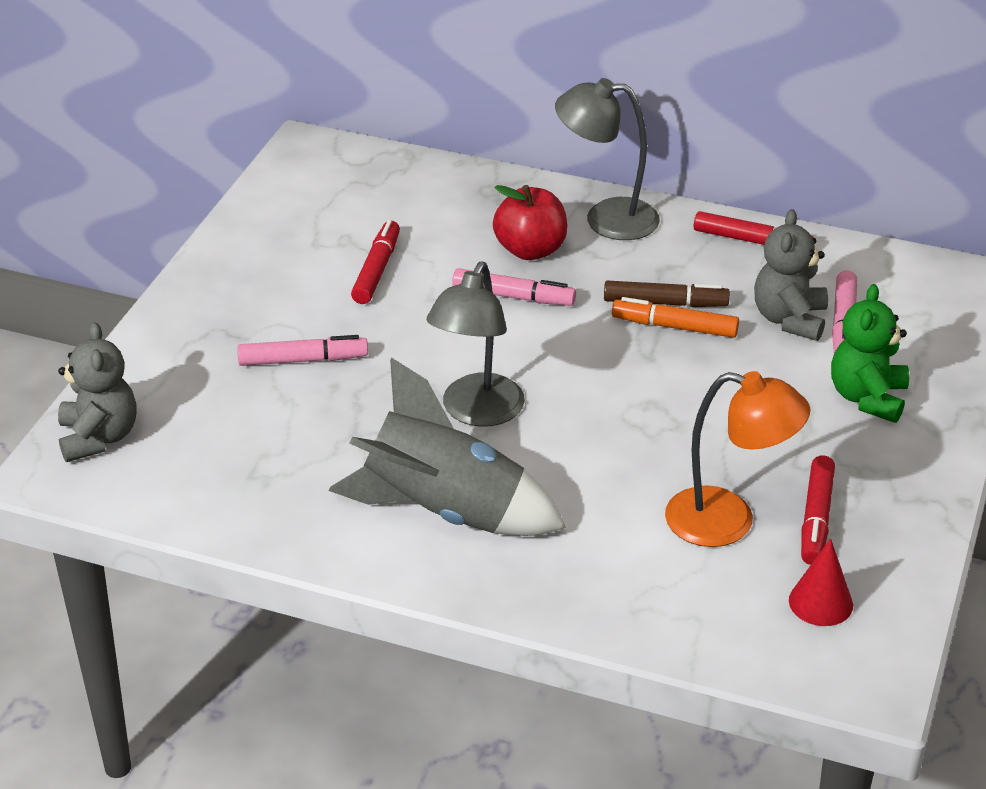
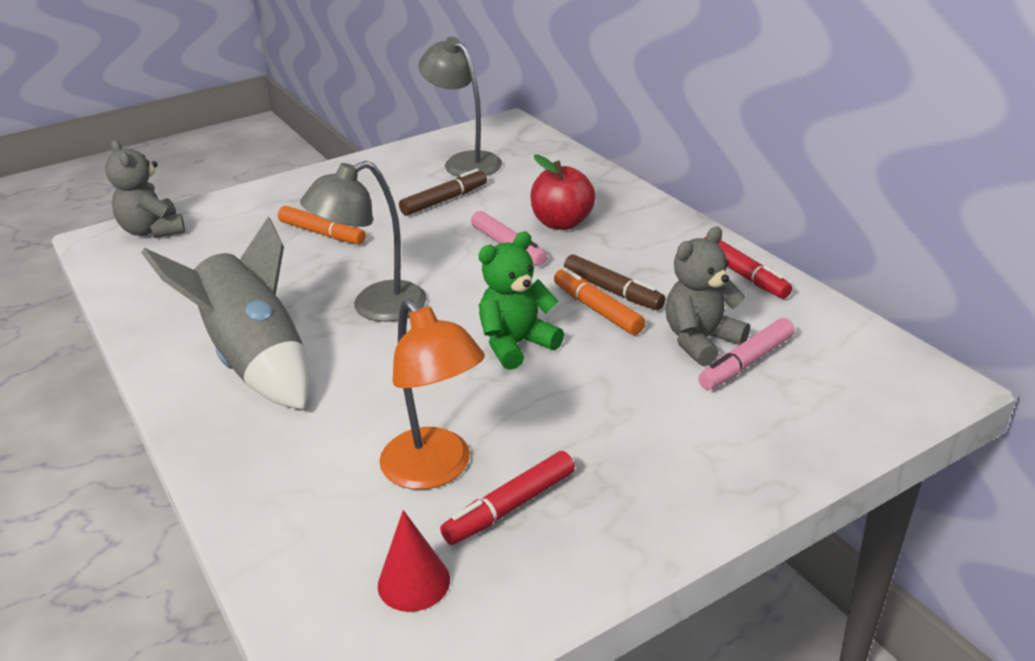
camera: 40 degrees right, 5 degrees down
(99, 437) = (153, 231): grey teddy bear -> grey teddy bear turned 120 degrees clockwise
(303, 360) = (322, 233): pink marker -> orange marker
(376, 270) = (444, 200): red marker -> brown marker
(606, 218) = (645, 222): grey lamp -> grey lamp (464, 162)
(867, 398) = (691, 430): green teddy bear -> green teddy bear (516, 344)

